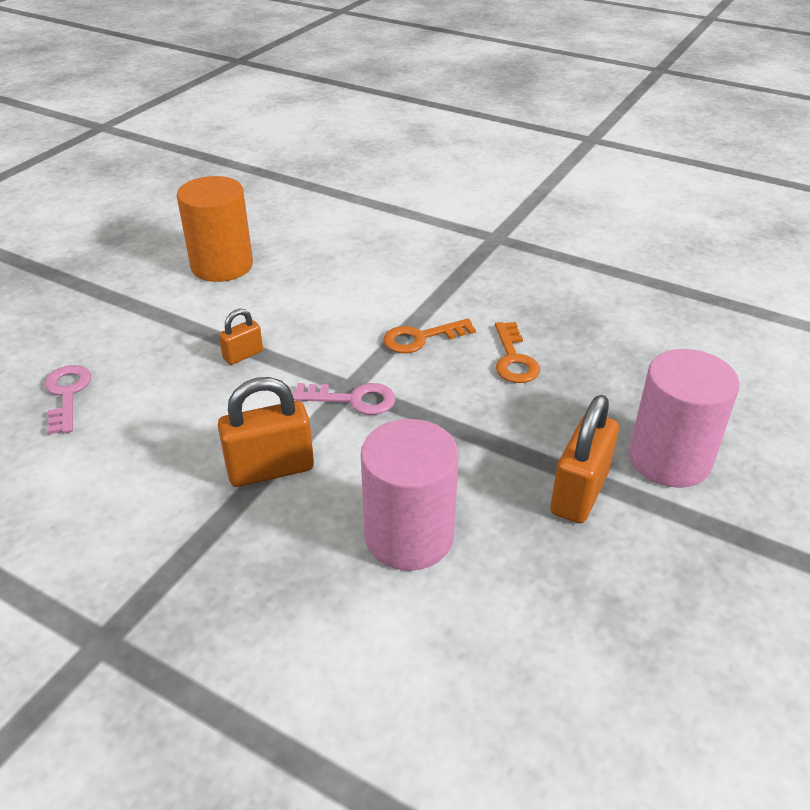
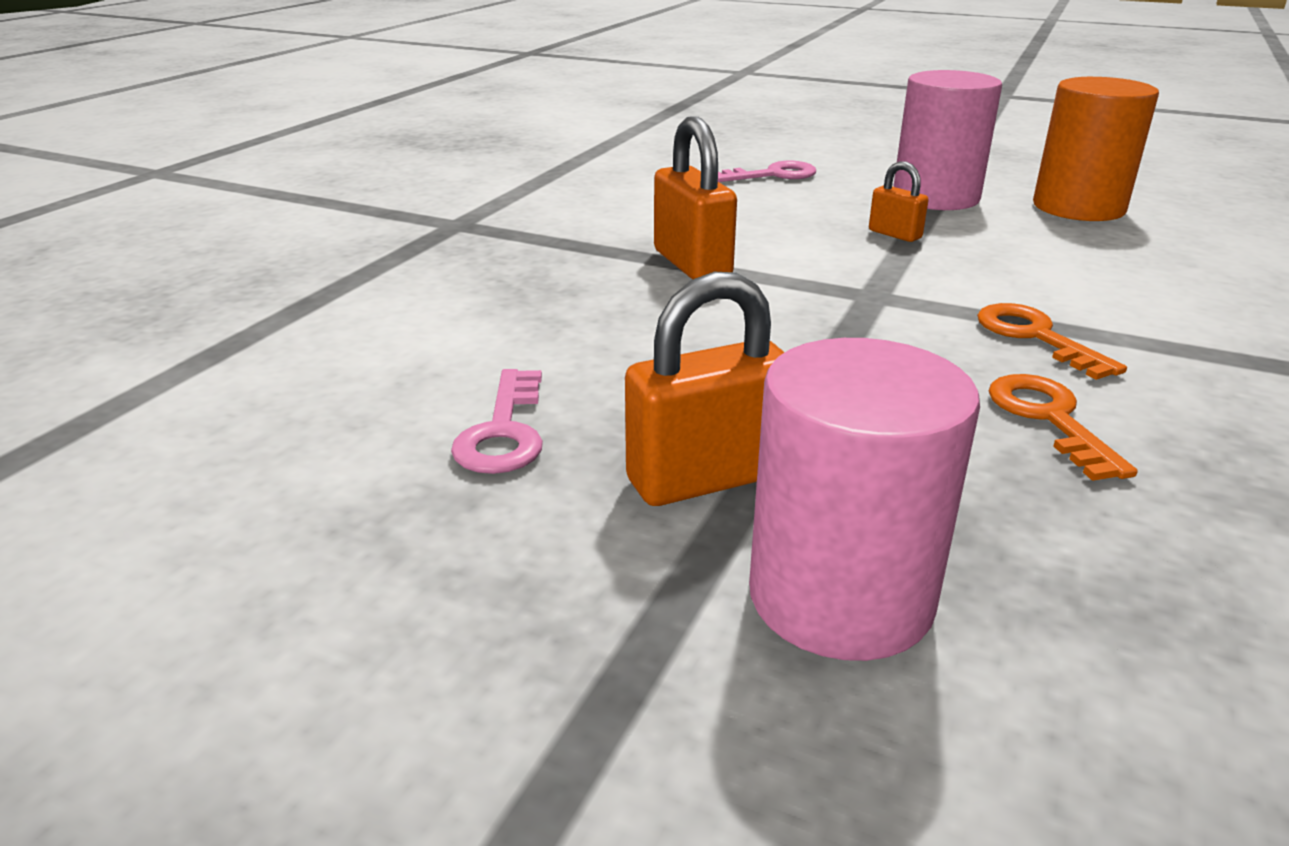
camera: 85 degrees right, 10 degrees down
(353, 399) = (846, 298): pink key -> pink key (504, 432)
(409, 536) = (593, 344): pink cylinder -> pink cylinder (935, 197)
(514, 359) = (1049, 419): orange key -> orange key turned 90 degrees clockwise
(579, 492) = (707, 478): orange padlock -> orange padlock turned 45 degrees counterclockwise

